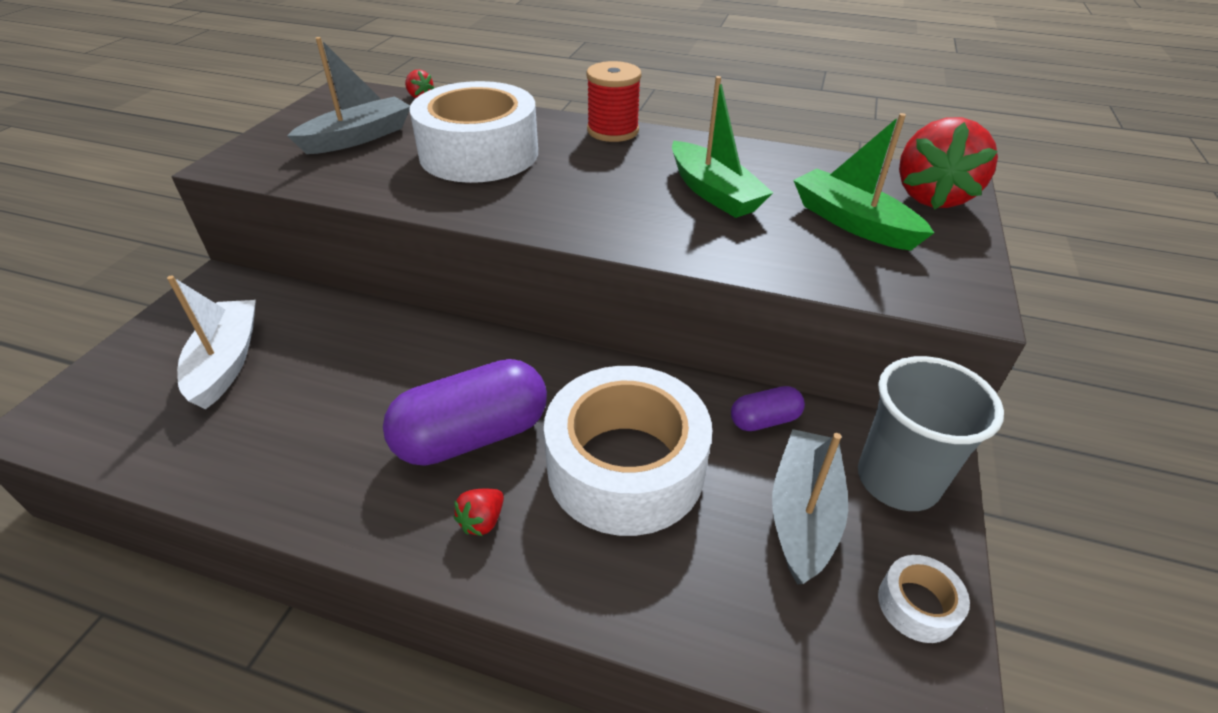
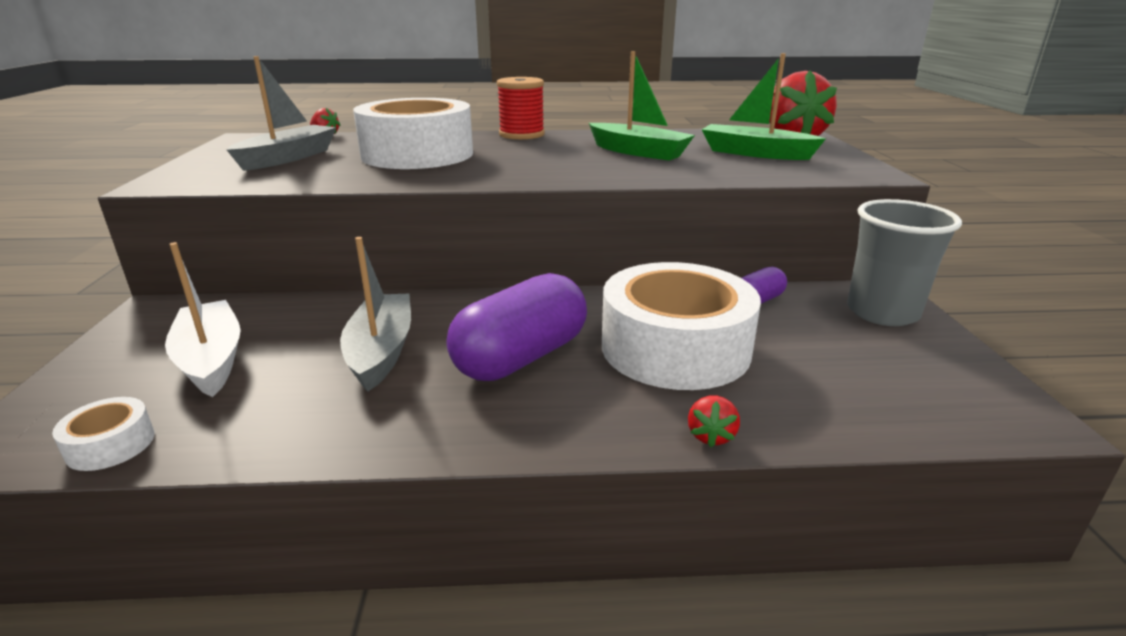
camera: 20 degrees left, 15 degrees down
(482, 521) = (580, 408): red strawberry -> red strawberry (711, 436)
(803, 513) = (836, 344): grey boat -> grey boat (381, 351)
(917, 605) = (963, 373): white tape -> white tape (111, 444)

